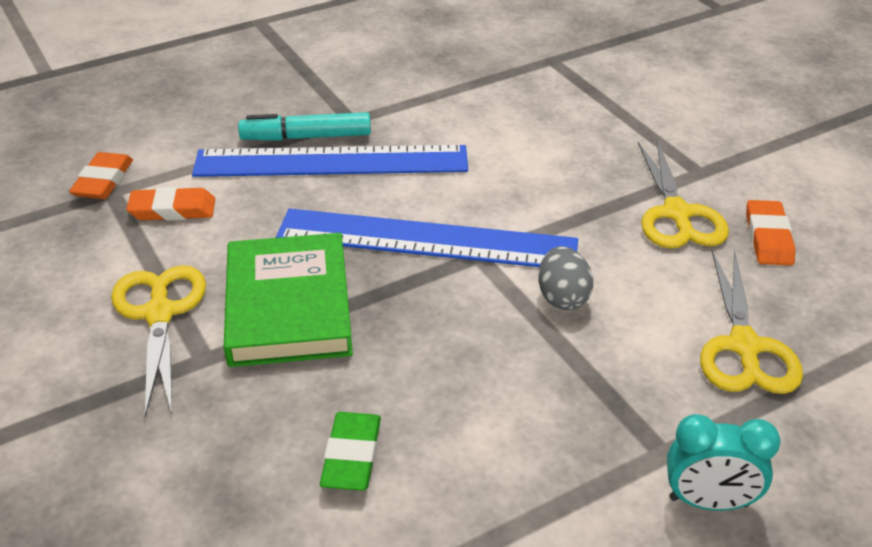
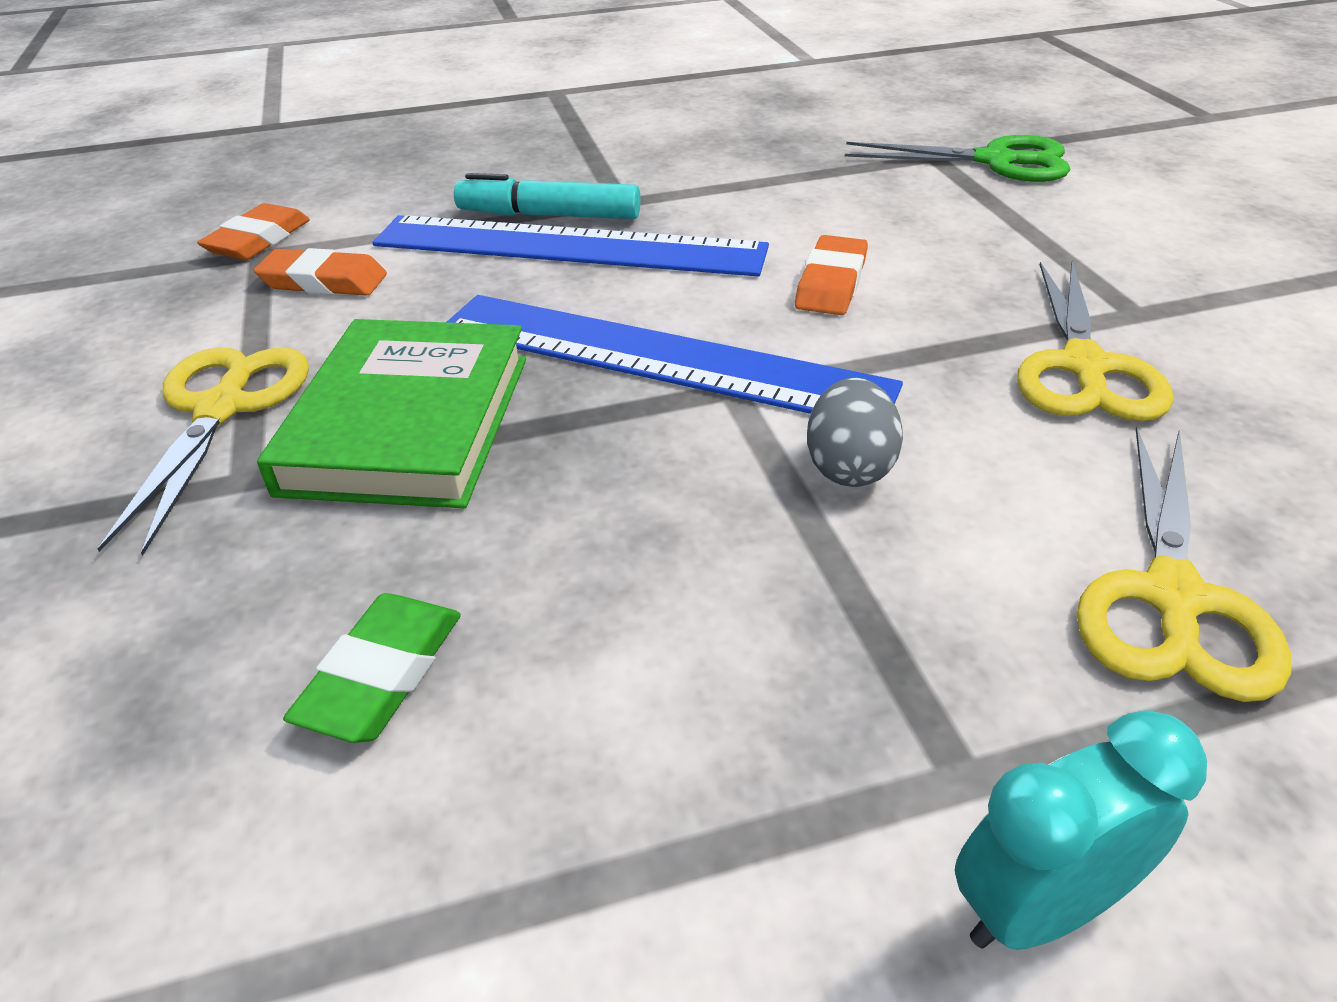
camera: 15 degrees right, 0 degrees up
(592, 61) = (995, 161): none -> green scissors
(708, 502) = (1040, 907): turquoise clock -> turquoise clock turned 135 degrees clockwise
(768, 237) = (1246, 420): orange eraser -> orange eraser (831, 283)

